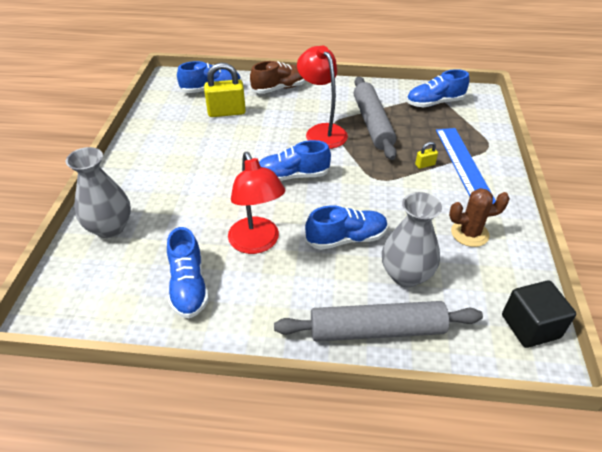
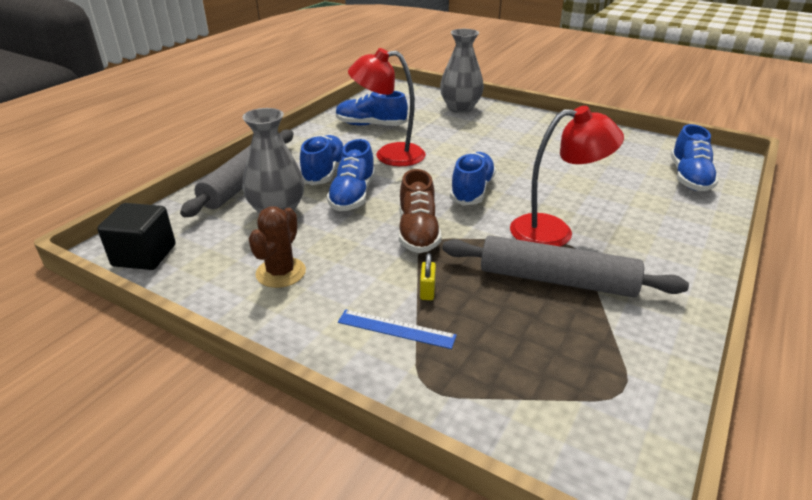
camera: 115 degrees right, 10 degrees down
(226, 112) = (627, 178): yellow padlock -> none
(280, 88) = (688, 227): brown shoe -> brown shoe (418, 232)
(434, 103) = (601, 381): blue shoe -> blue shoe (324, 172)
(465, 166) = (396, 329): blue ruler -> blue ruler, size x0.55

